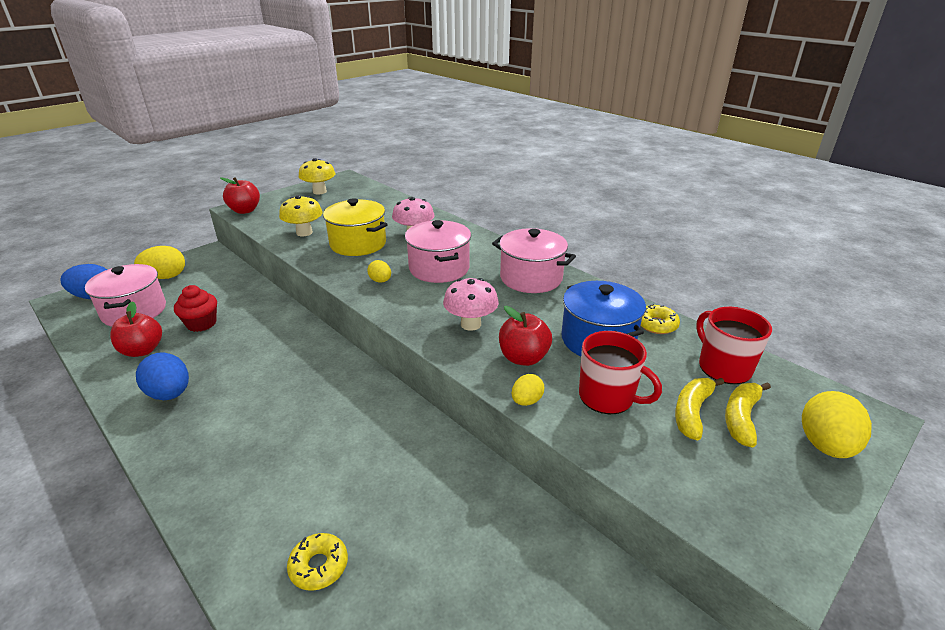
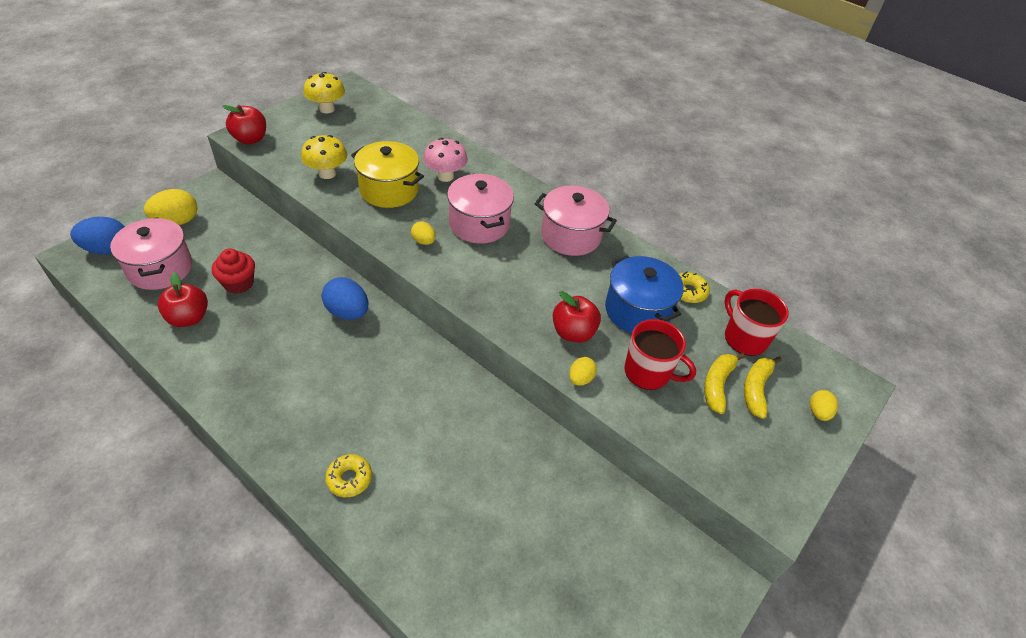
camera: 10 degrees left, 15 degrees up
(170, 394) = (236, 368): blue egg -> blue egg (347, 312)
(319, 566) = (421, 526): yellow donut -> yellow donut (349, 479)
(470, 324) = (520, 295): pink mushroom -> none
(825, 445) = (818, 412): yellow egg -> yellow egg, size x0.56

